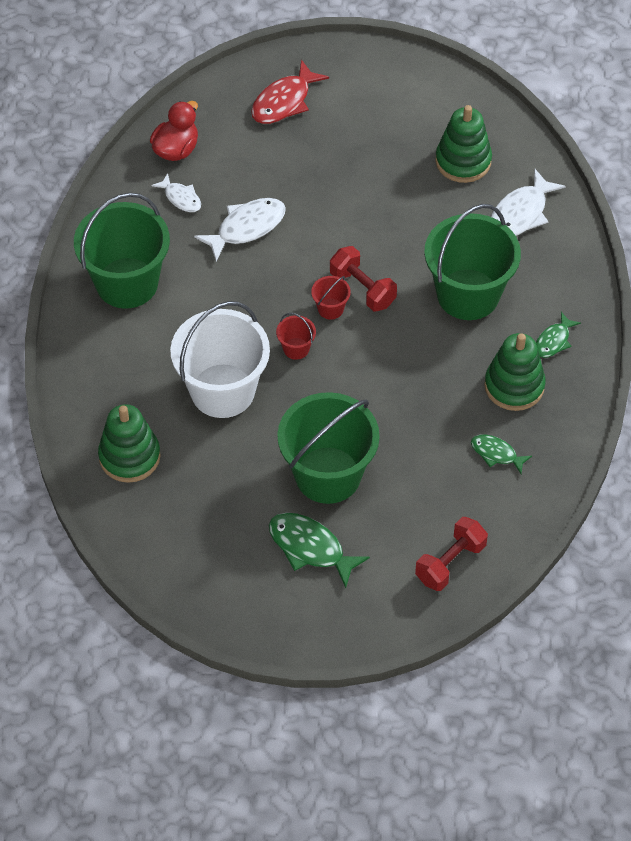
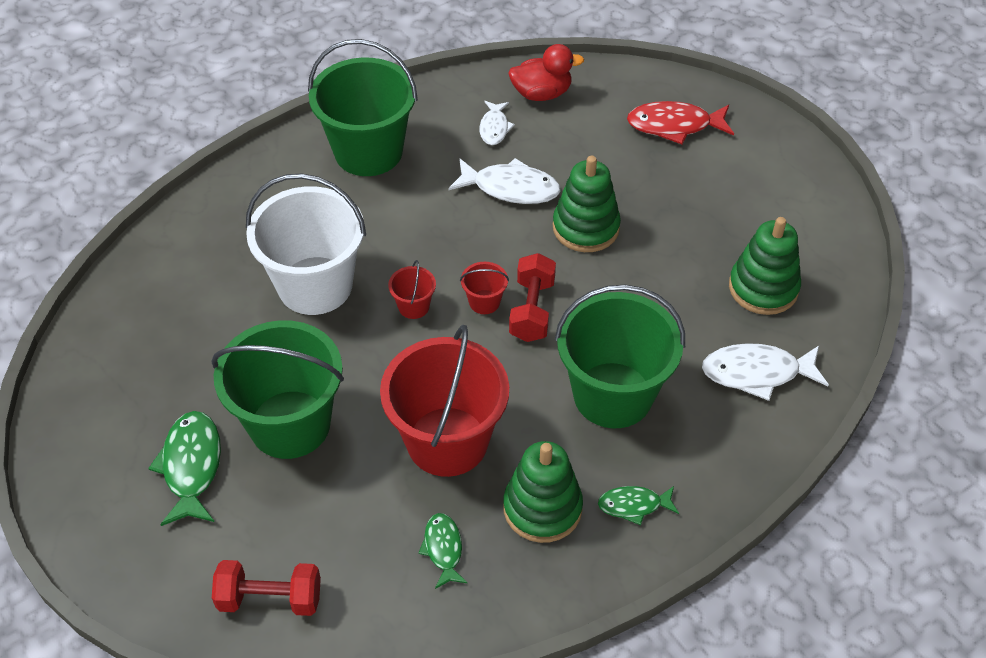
camera: 50 degrees right, 5 degrees down
(129, 456) = (184, 269): green stacking toy -> green stacking toy (586, 227)
(421, 401) = (447, 441): none -> red bucket

